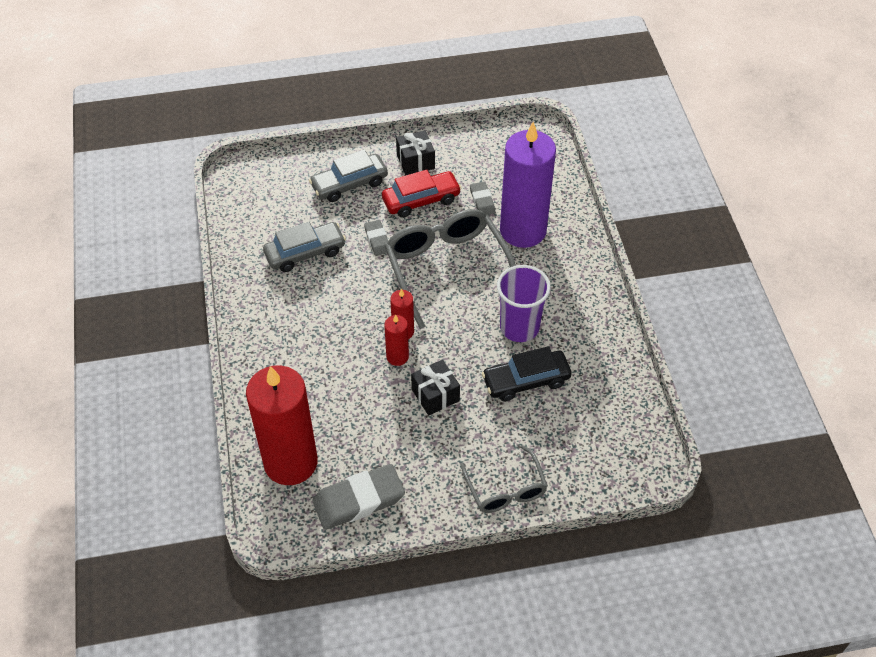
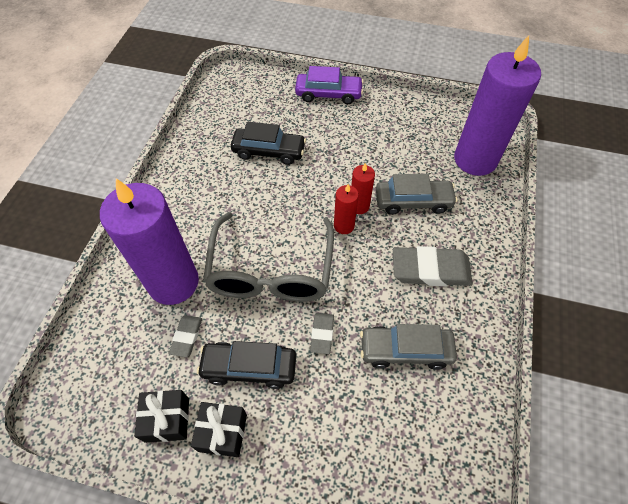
camera: 155 degrees left, 5 degrees up
(290, 462) = (475, 159): red candle -> purple candle
(349, 184) = (318, 432): grey car -> grey car (413, 201)
(359, 500) = (432, 120): grey eraser -> grey eraser (430, 269)
(421, 200) = (249, 367): red car -> black car
(435, 395) = (343, 166): black gift -> black gift (167, 419)
(506, 489) = (328, 94): grey glasses -> purple car
(519, 327) = (245, 192): purple cup -> none

